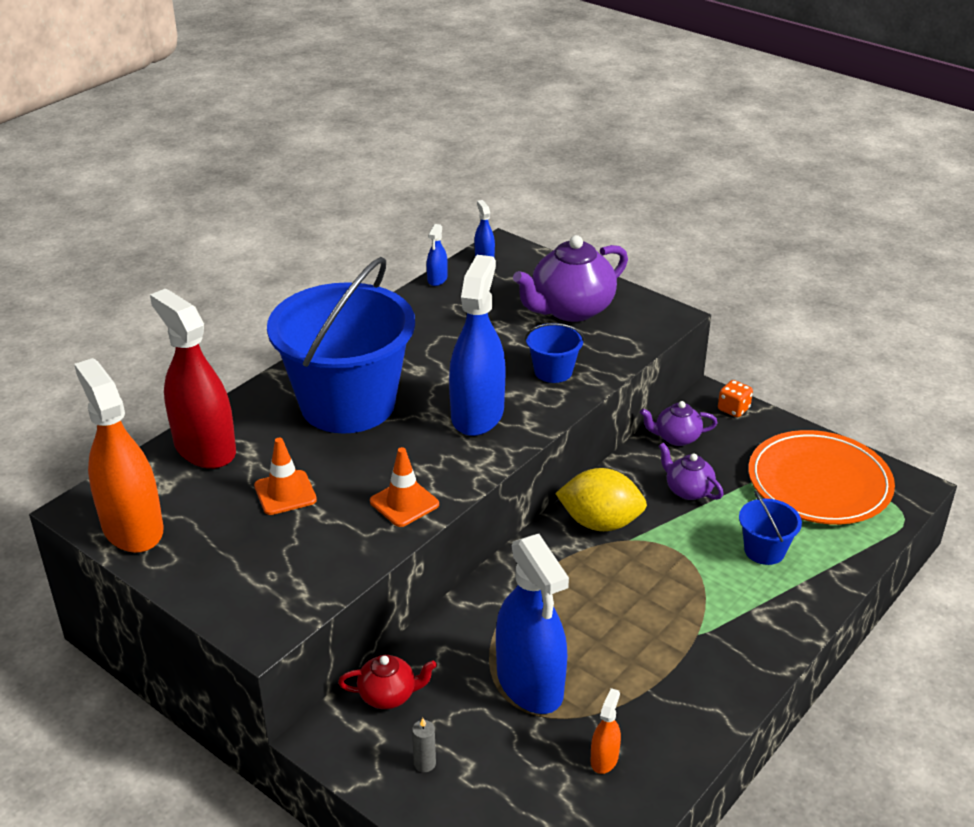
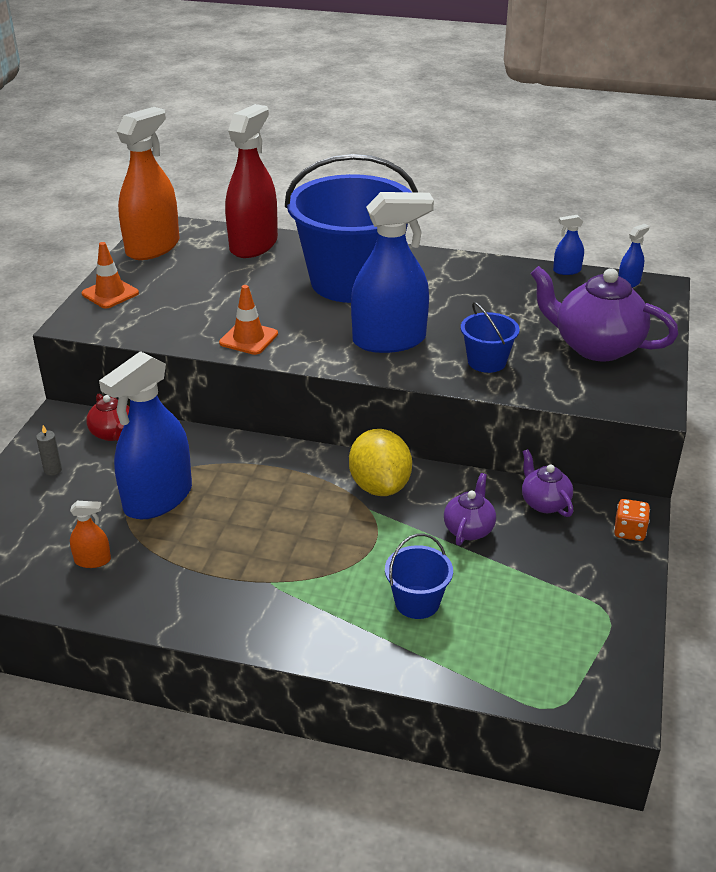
camera: 65 degrees right, 0 degrees up
(285, 493) = (226, 288): orange traffic cone -> orange traffic cone (110, 293)
(819, 482) = (560, 622): orange plate -> none

